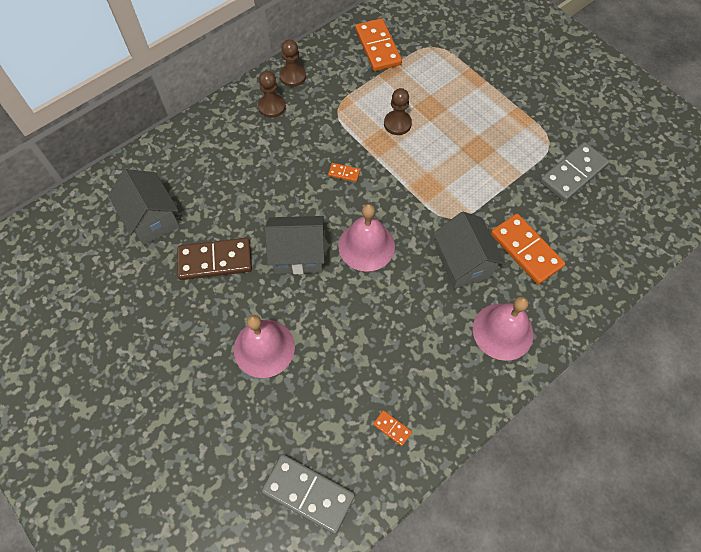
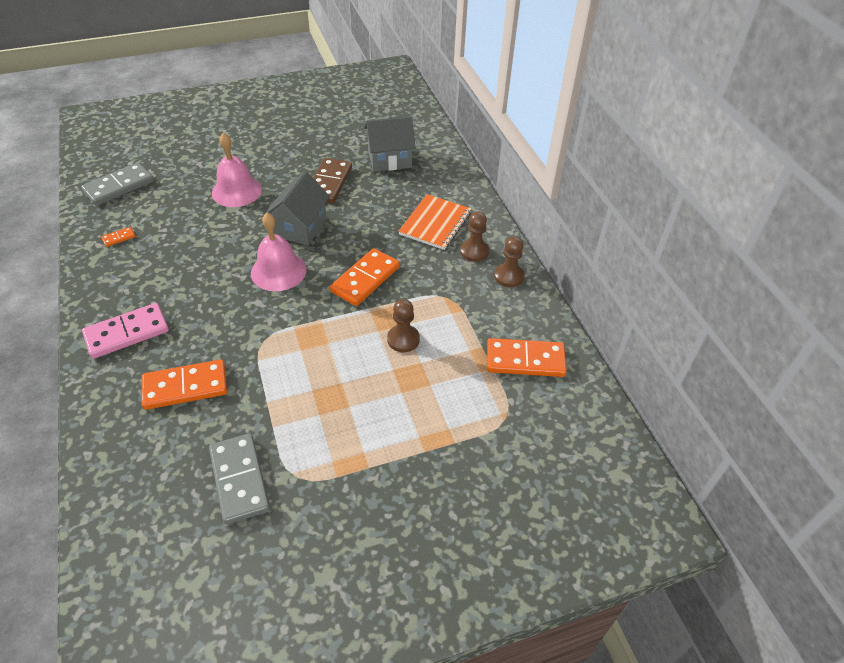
camera: 110 degrees right, 15 degrees down
(245, 146) = (435, 223): none -> orange notebook
(344, 173) = (365, 279): orange domino -> orange domino, size x2.26
(463, 262) = (211, 331): grey house -> none
(503, 331) = (127, 333): pink bell -> pink domino

